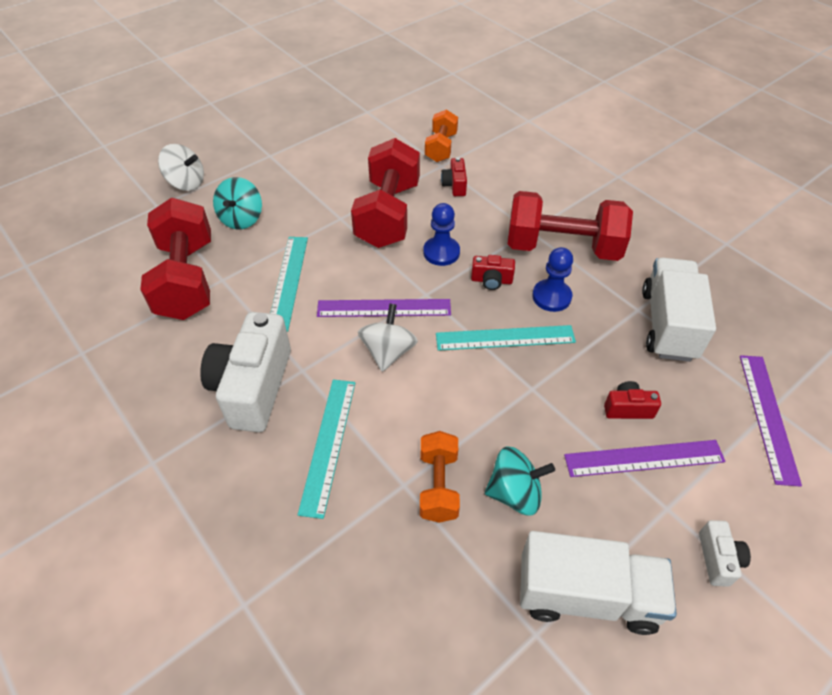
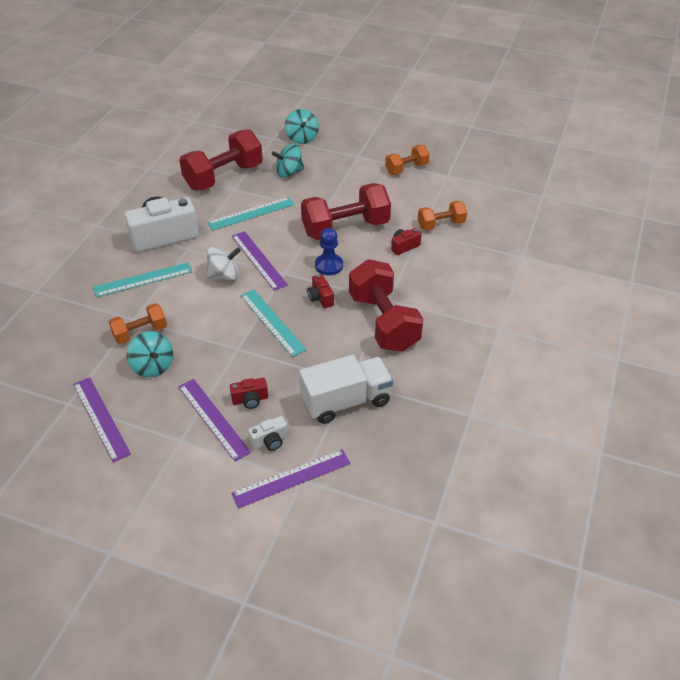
camera: 60 degrees right, 5 degrees down
(186, 183) = (302, 138): white spinning top -> turquoise spinning top
(328, 132) = (406, 169): none -> orange dumbbell
(551, 297) = (327, 332): blue pawn -> none
(587, 595) = (101, 418): white truck -> purple ruler
(627, 409) = (250, 399): red camera -> red camera turned 105 degrees clockwise
(718, 559) = (155, 474): white camera -> white camera (270, 441)

